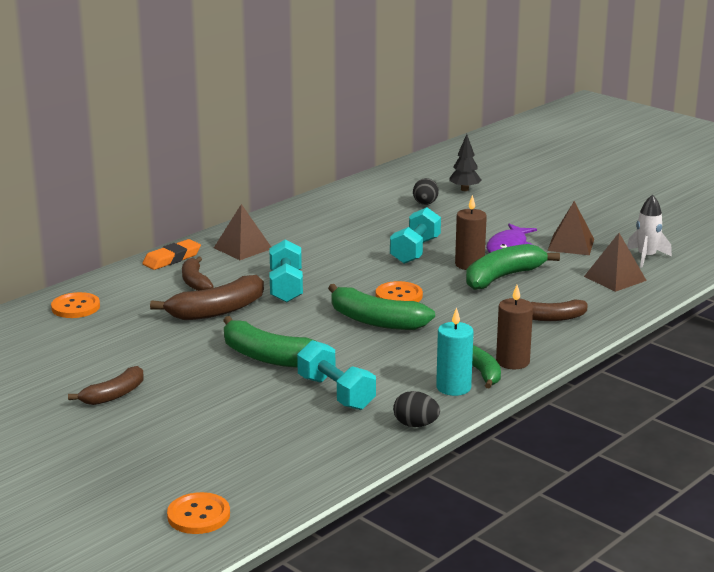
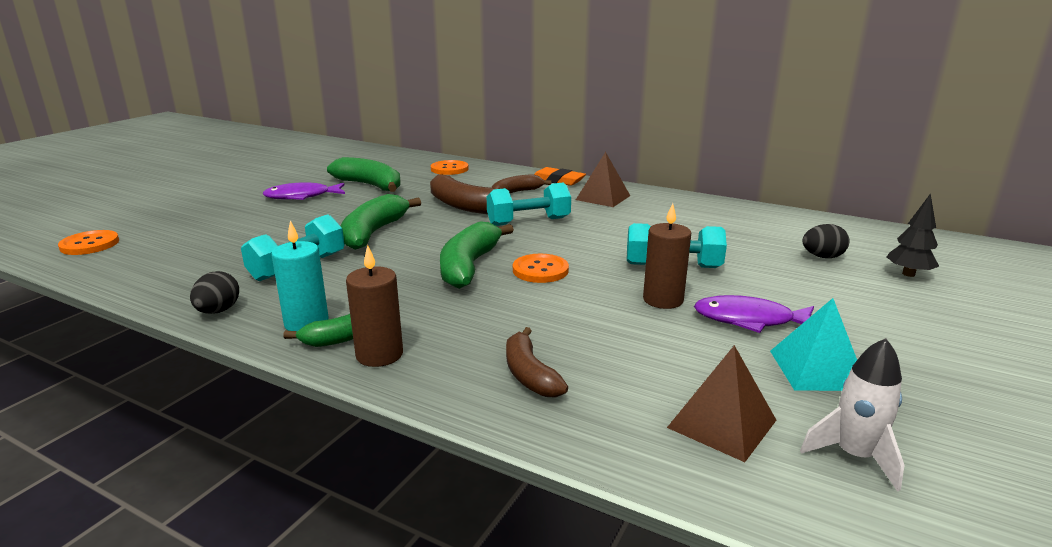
camera: 75 degrees right, 0 degrees up
(114, 395) = (302, 197): brown banana -> purple fish
(503, 277) = (642, 325): green banana -> green banana (370, 185)
(571, 245) = (816, 369): brown pyramid -> turquoise pyramid

